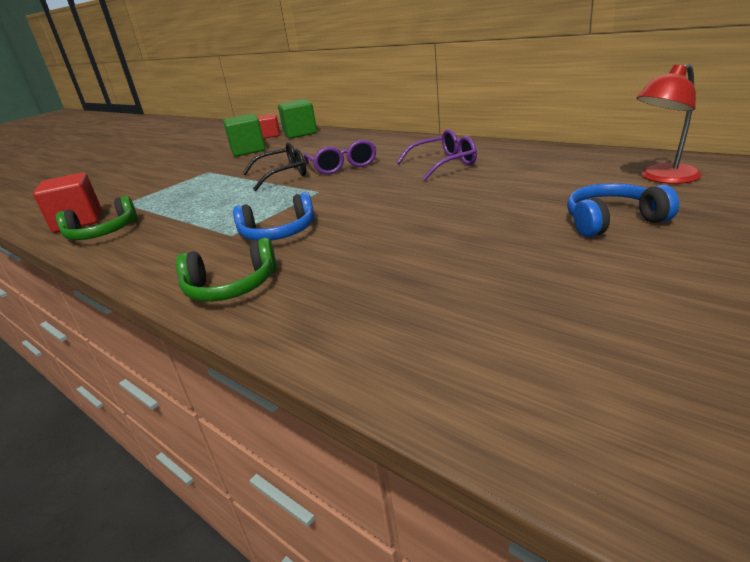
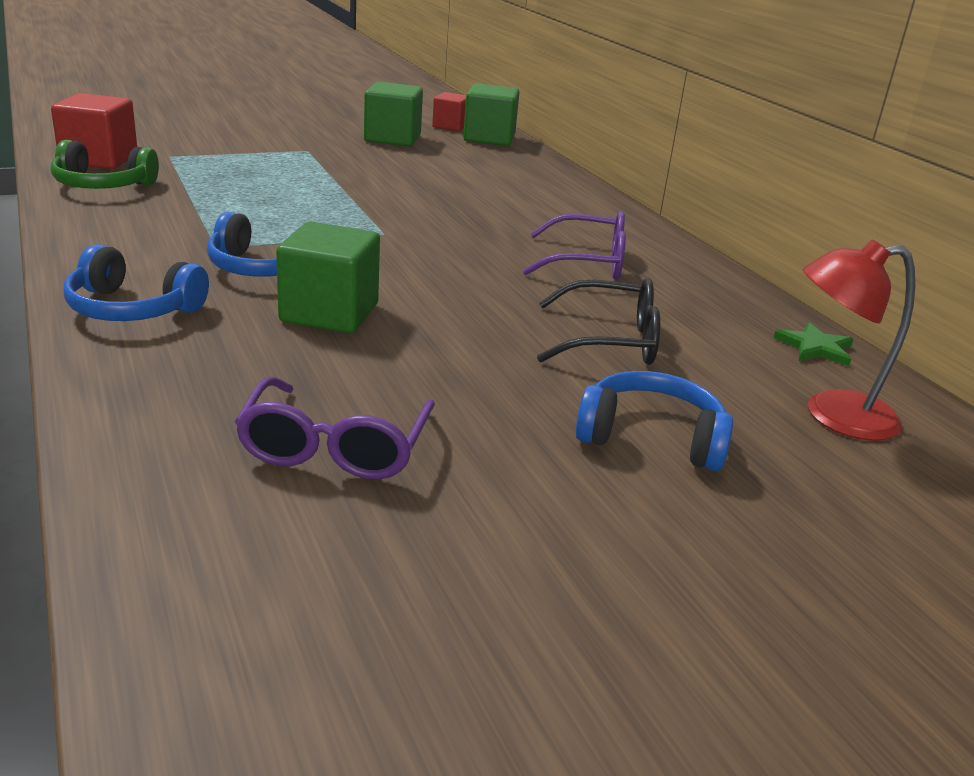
camera: 20 degrees right, 0 degrees up
(231, 287) = (132, 309): green headphones -> blue headphones
(283, 174) = (380, 192): black glasses -> black glasses (611, 341)
(343, 166) = (464, 210): purple glasses -> purple glasses (334, 448)
(354, 238) = (329, 313): none -> green cube
(603, 156) = (815, 347): none -> green star

